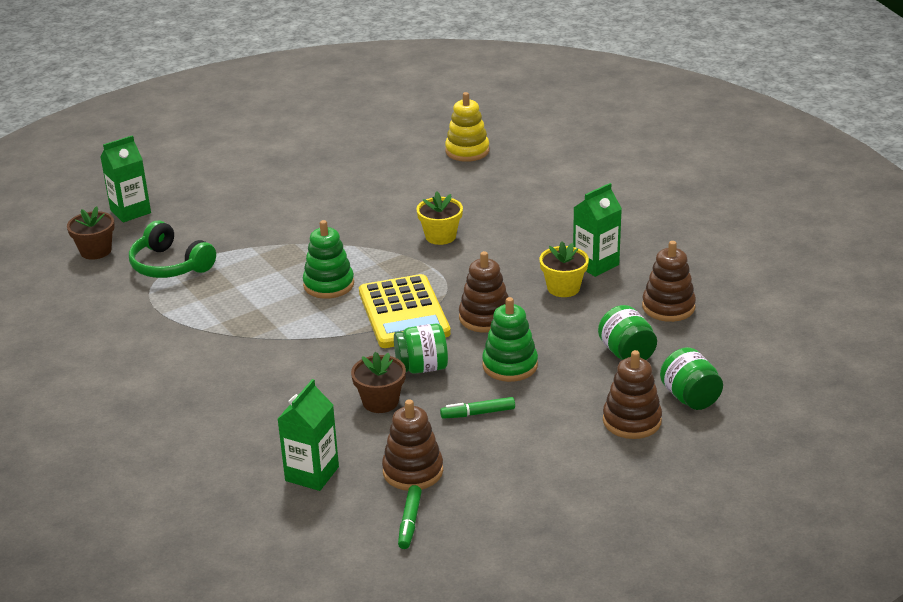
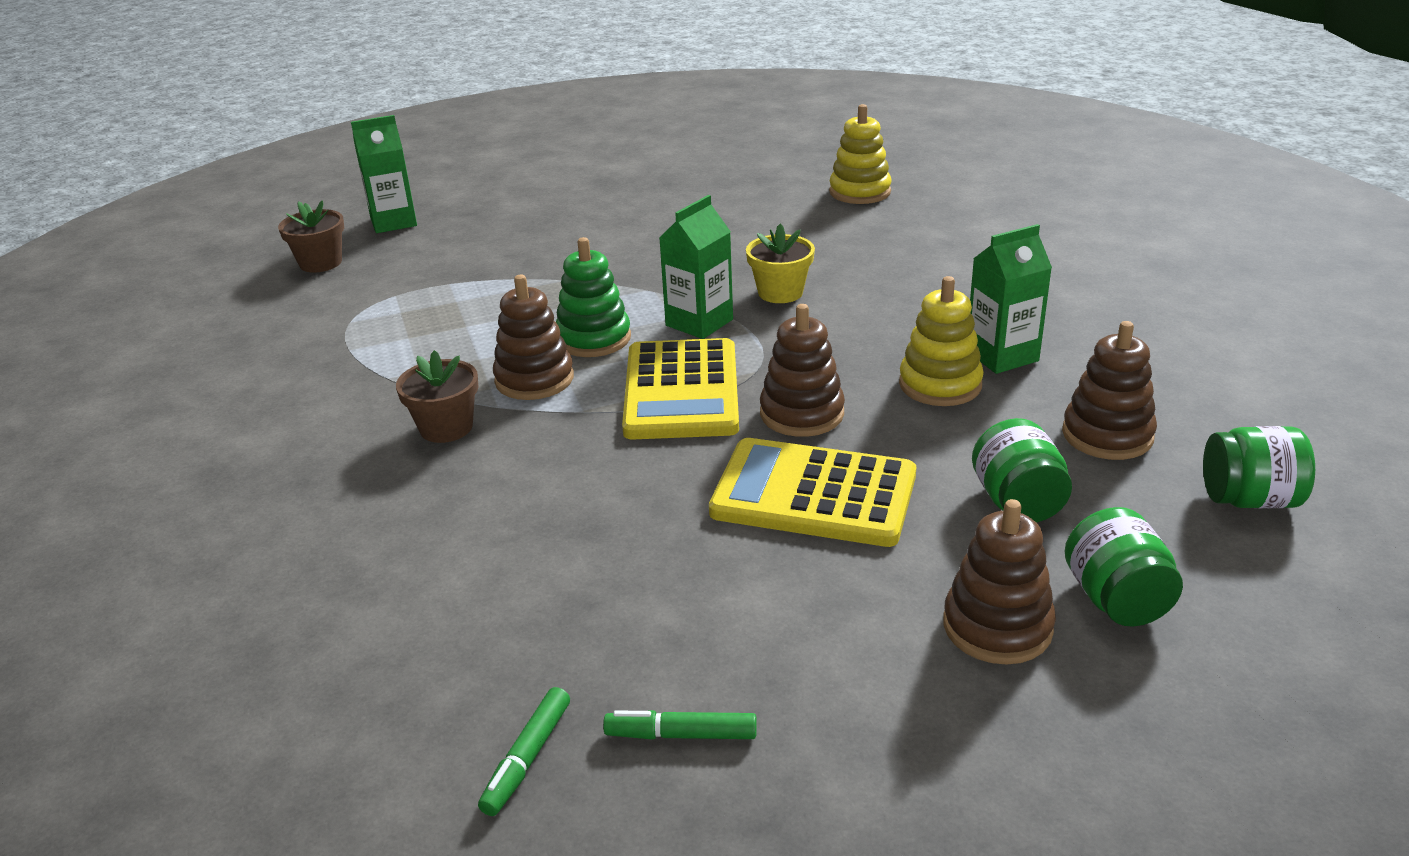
camera: 15 degrees right, 0 degrees up
(170, 265) = (399, 290): green headphones -> none
(312, 474) = (413, 631): green carton -> green carton (699, 322)
(380, 402) = (583, 524): brown flower pot -> brown flower pot (446, 427)
(413, 471) = (578, 656): brown stacking toy -> brown stacking toy (534, 379)
(422, 367) = (672, 478): green jar -> green jar (1249, 499)
(478, 413) = (730, 568): green marker -> green marker (681, 735)
(510, 365) = (814, 494): green stacking toy -> yellow calculator
(563, 288) = (940, 384): yellow flower pot -> yellow stacking toy

